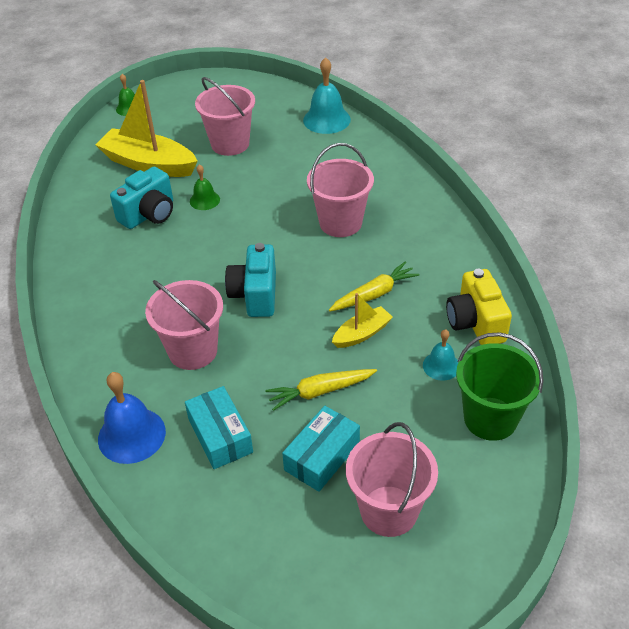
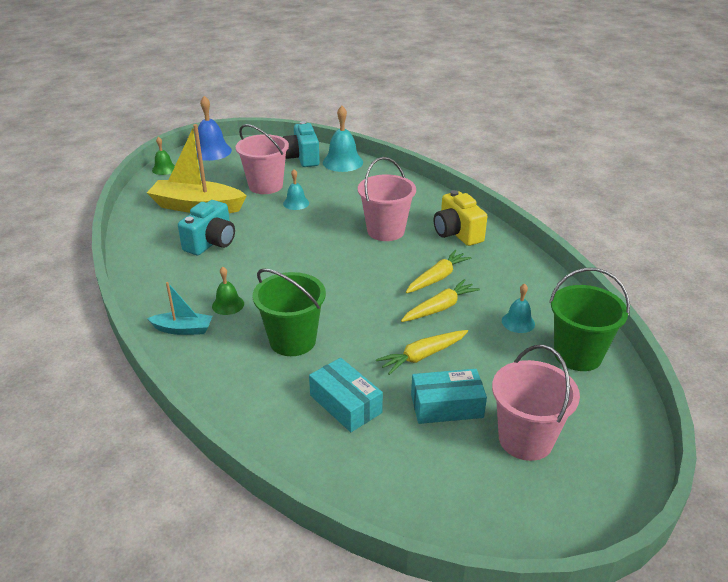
camera: 15 degrees left, 10 degrees down
(89, 319) = (183, 329): none -> turquoise boat
(131, 435) = (259, 416): blue bell -> blue bell (211, 151)
(193, 351) = (292, 341): pink bucket -> green bucket
(204, 200) = (259, 227): green bell -> green bell (228, 305)
(255, 172) = (296, 203): none -> turquoise bell
(255, 295) = (333, 291): turquoise camera -> turquoise camera (302, 158)
(322, 456) = (446, 406): turquoise box -> turquoise box turned 60 degrees clockwise
(362, 334) = (440, 308): yellow boat -> yellow carrot
(475, 323) = (531, 288): yellow camera -> yellow camera (457, 233)

